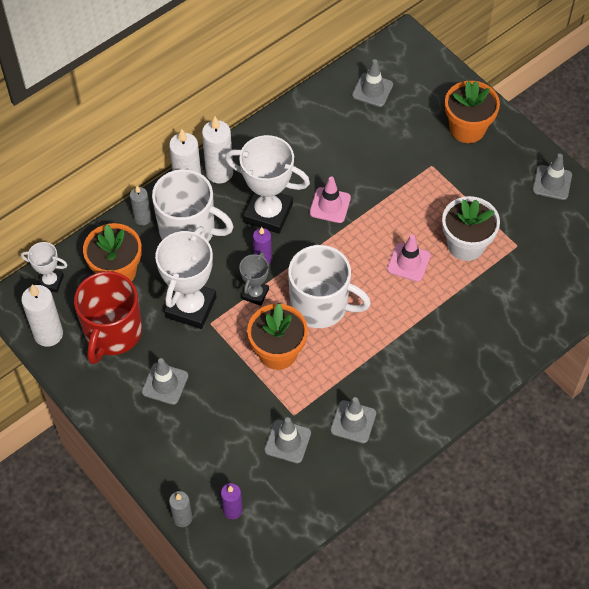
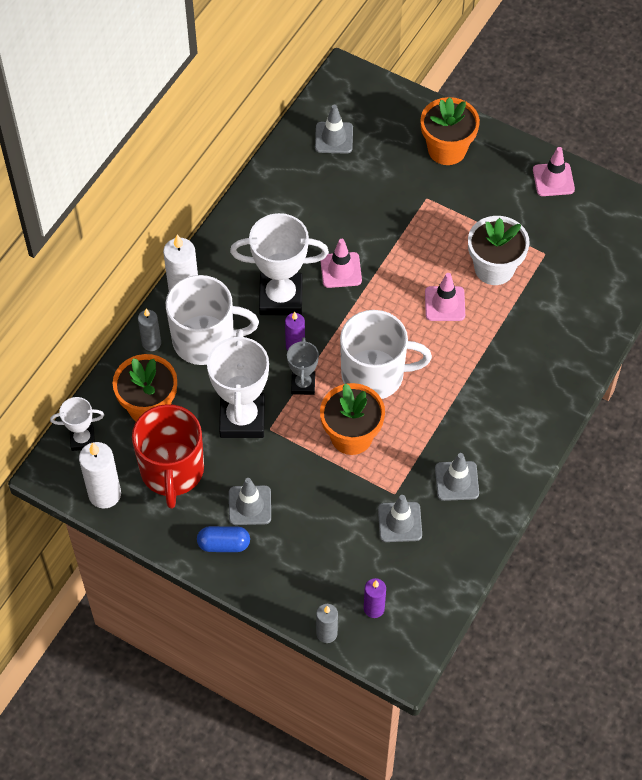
camera: 20 degrees left, 0 degrees up
(128, 410) = (224, 544): none -> blue capsule
(219, 172) = (211, 271): white candle -> none
(552, 182) = (553, 179): grey traffic cone -> pink traffic cone

